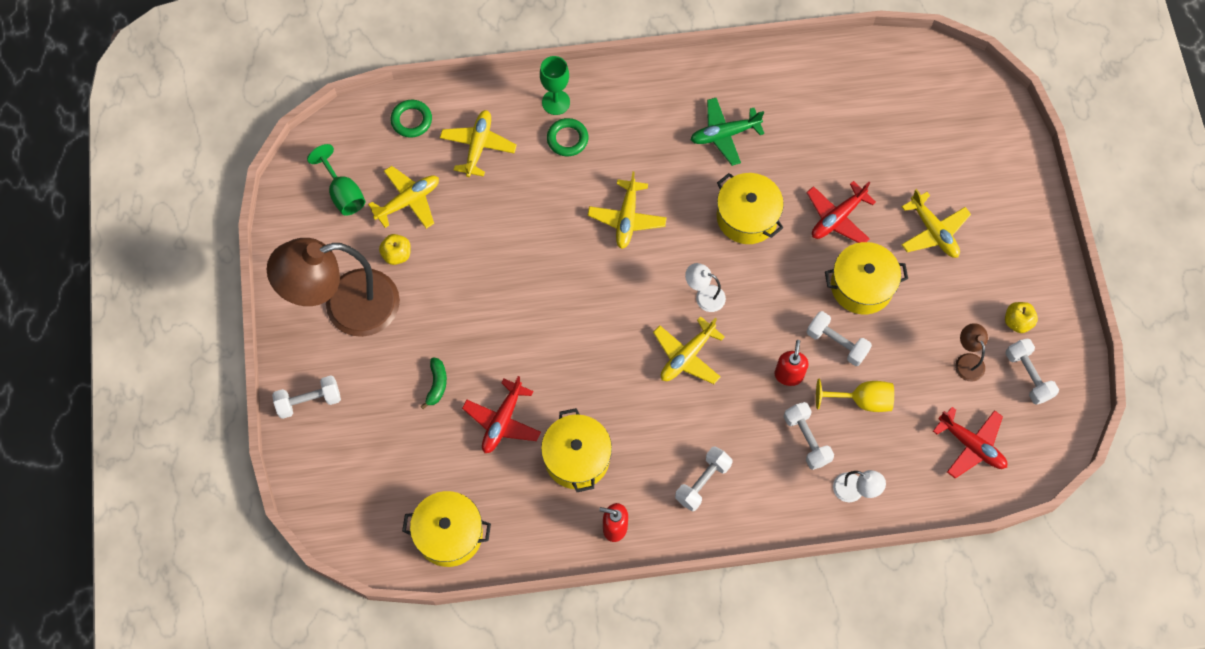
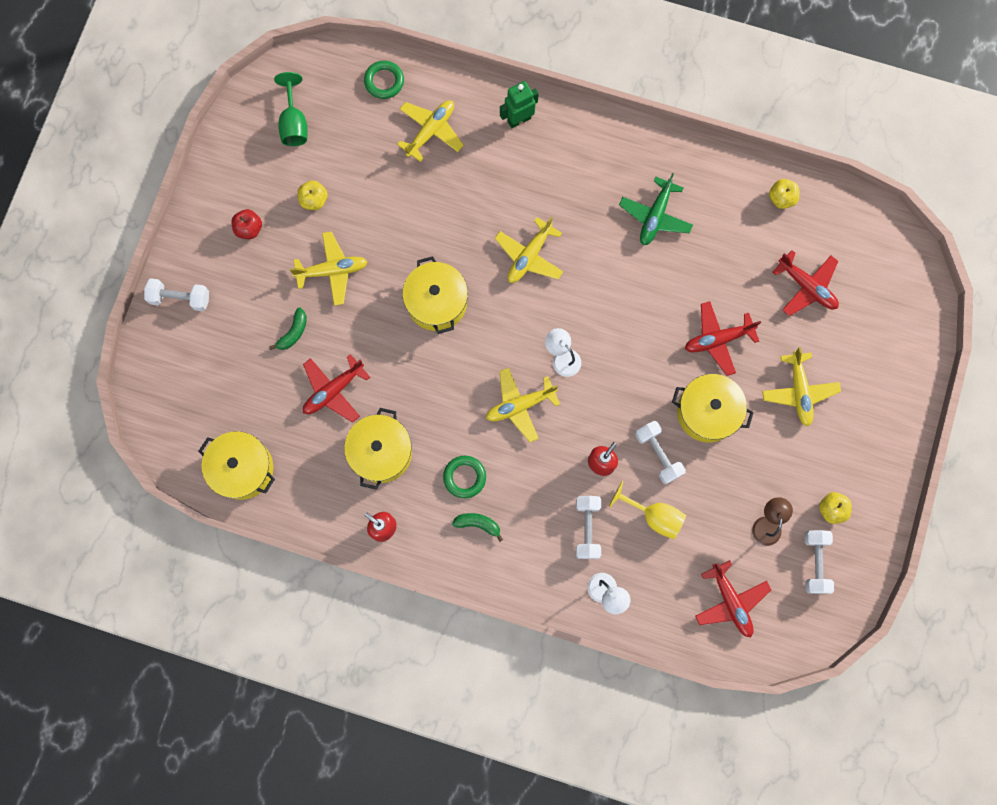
camera: 25 degrees right, 10 degrees up
(346, 307) = (249, 229): brown lamp -> red apple
(408, 201) = (346, 155): yellow plane -> yellow plane (332, 271)
(556, 102) = (519, 120): green goblet -> green robot
(567, 139) = (512, 159): green ring -> green ring (464, 477)
(703, 482) = (478, 524): white dumbbell -> green banana
(724, 134) = (655, 216): green plane -> green plane turned 75 degrees counterclockwise
(747, 217) = (636, 302): yellow pot -> yellow pot (436, 302)
(829, 72) = (781, 198): none -> yellow apple
(892, 138) = (806, 287): none -> red plane

